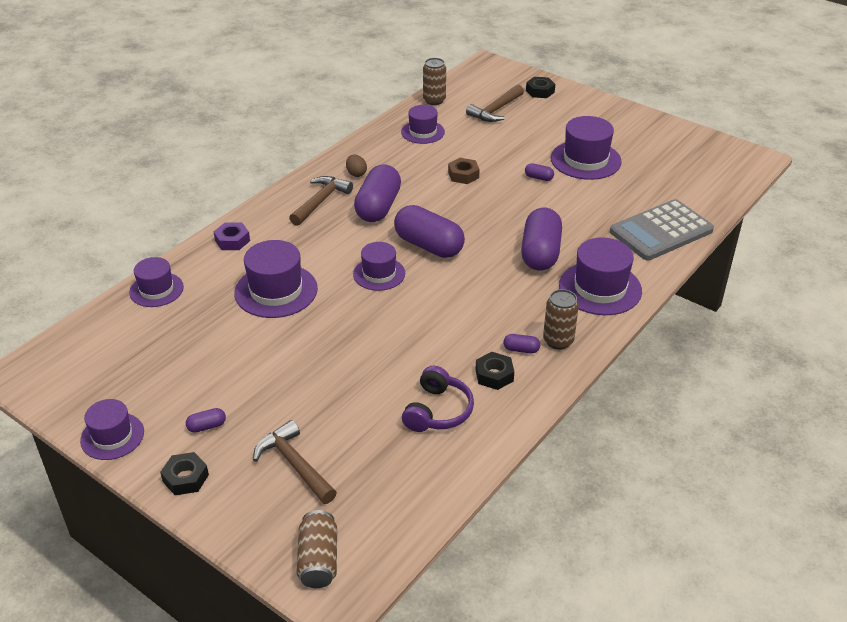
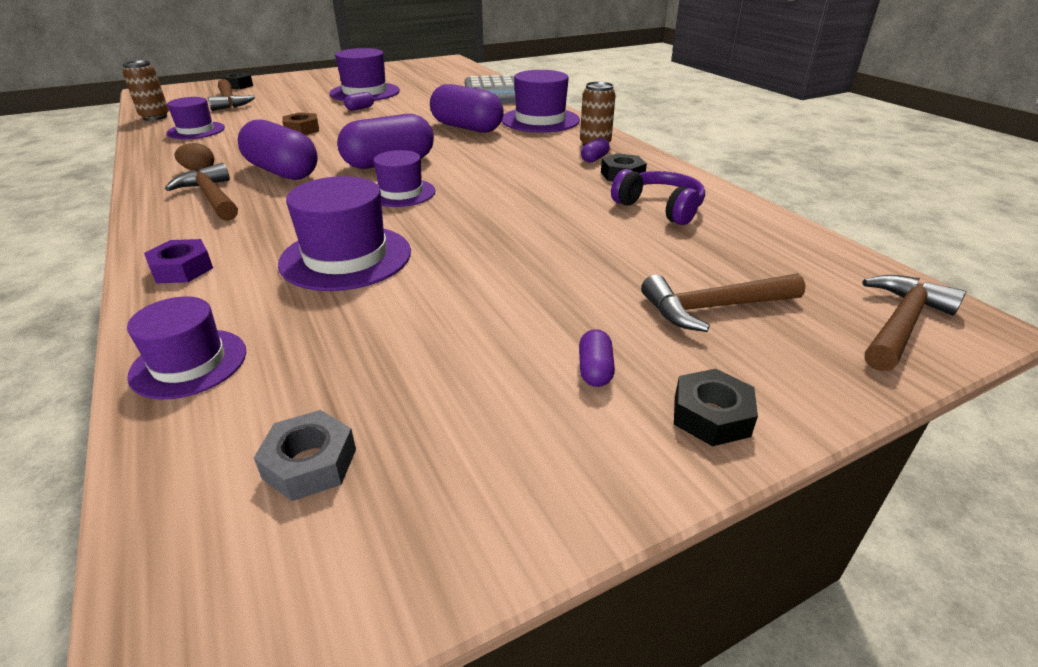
camera: 65 degrees left, 5 degrees down
(108, 358) = (310, 463): none -> grey nut
(112, 436) = (555, 498): purple hat -> none
(318, 560) = (900, 324): brown can -> brown hammer

